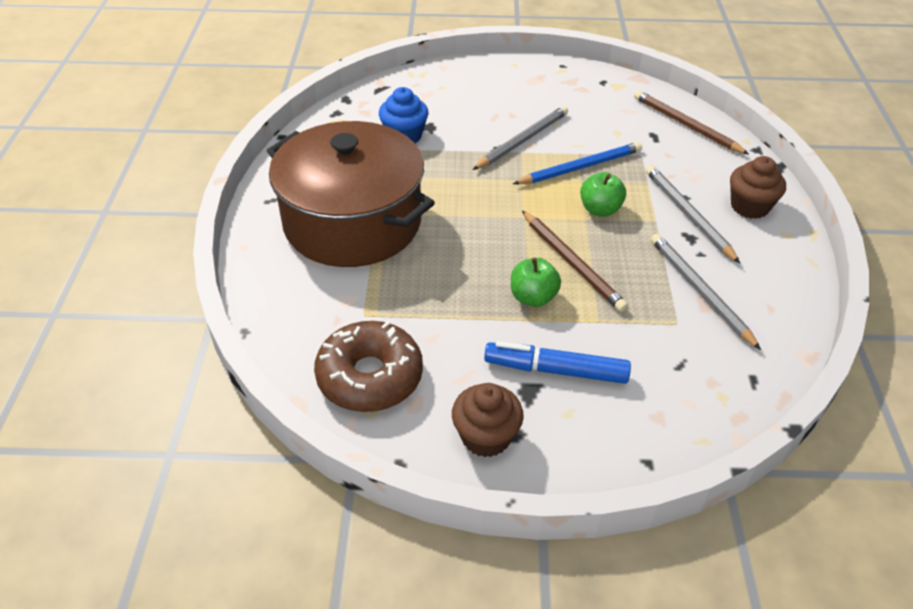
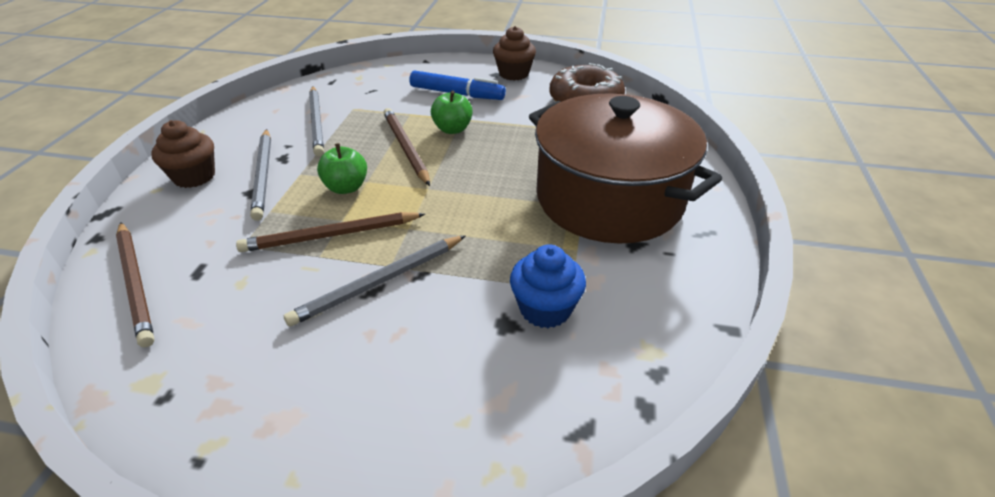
camera: 170 degrees left, 5 degrees down
(580, 167) = (330, 235): blue pencil -> brown pencil

